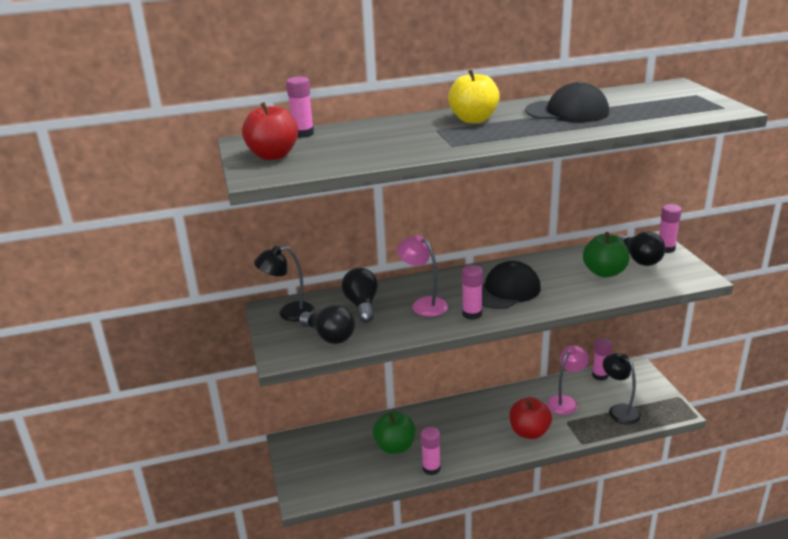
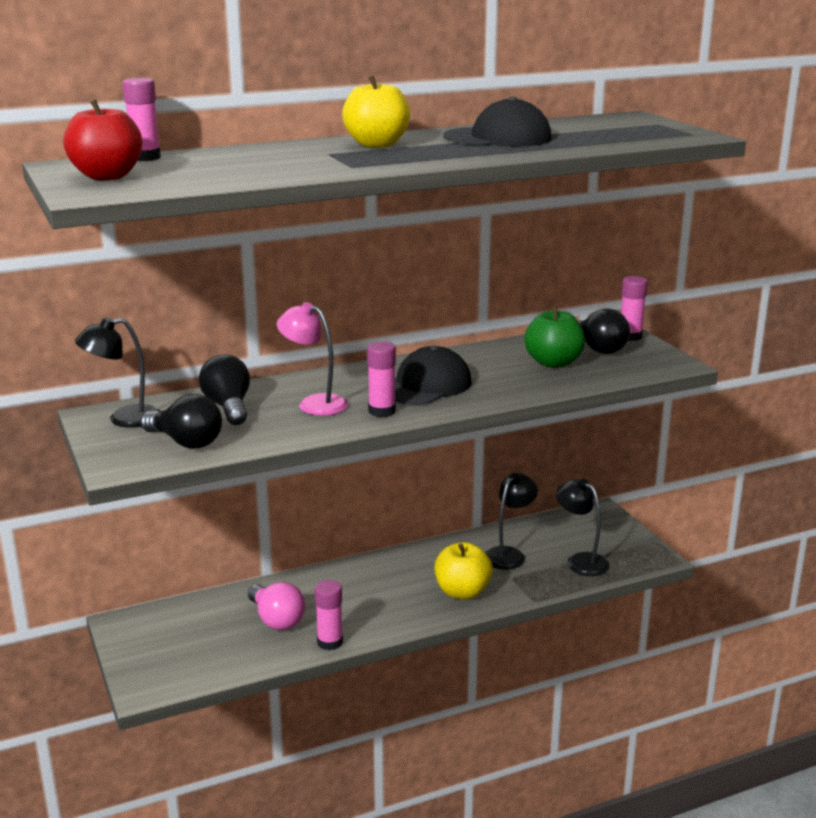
camera: 10 degrees left, 5 degrees down
(395, 446) = (276, 620): green apple -> pink light bulb
(529, 432) = (462, 592): red apple -> yellow apple
(565, 401) = (509, 554): pink lamp -> black lamp
(600, 375) = (552, 522): pink glue stick -> none

